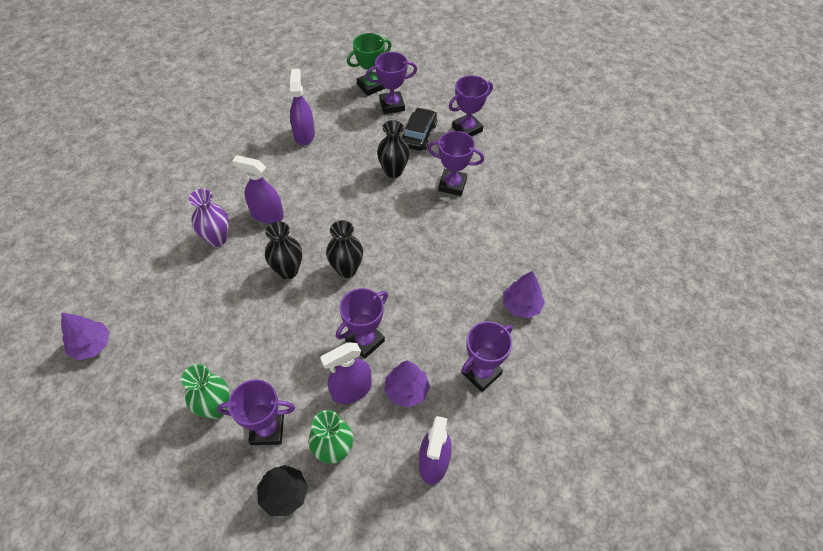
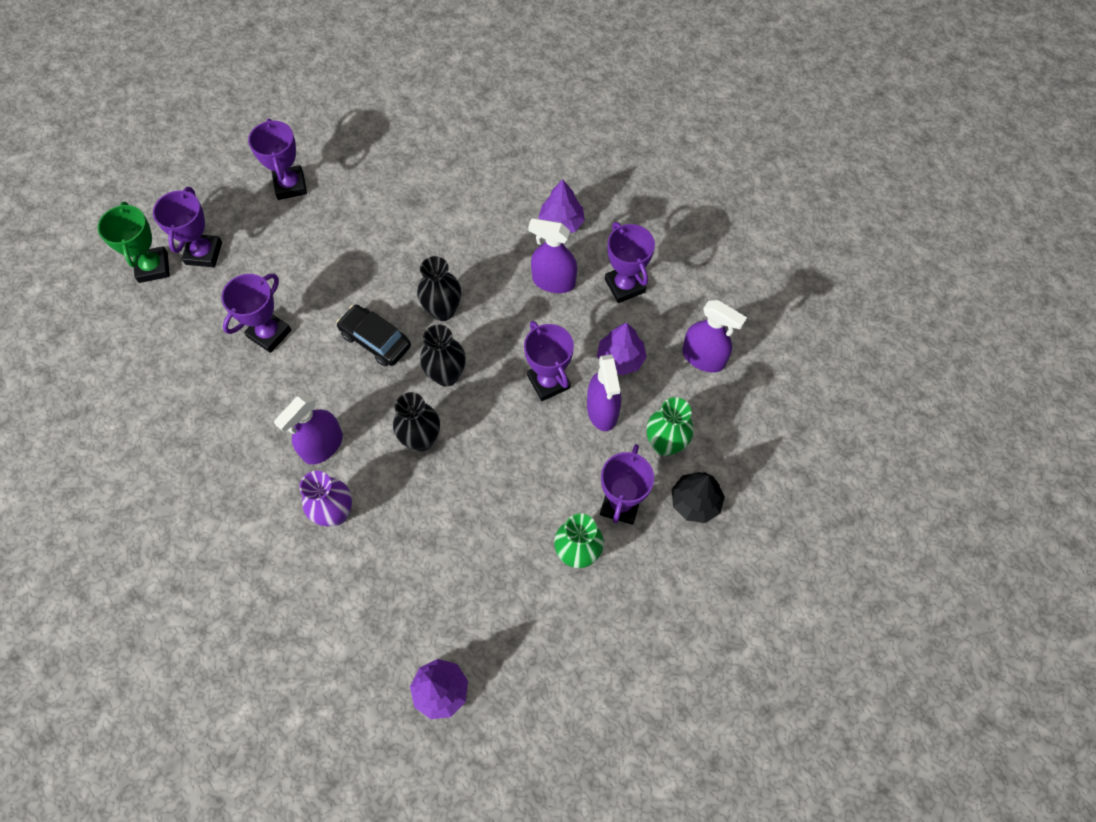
camera: 70 degrees left, 10 degrees up
(304, 135) = (203, 371): purple spray bottle -> purple spray bottle (553, 281)
(393, 171) = (319, 284): black vase -> black vase (443, 310)
(419, 135) = (273, 239): black car -> black car (375, 340)
(452, 185) = (371, 230): purple trophy -> purple trophy (269, 333)

